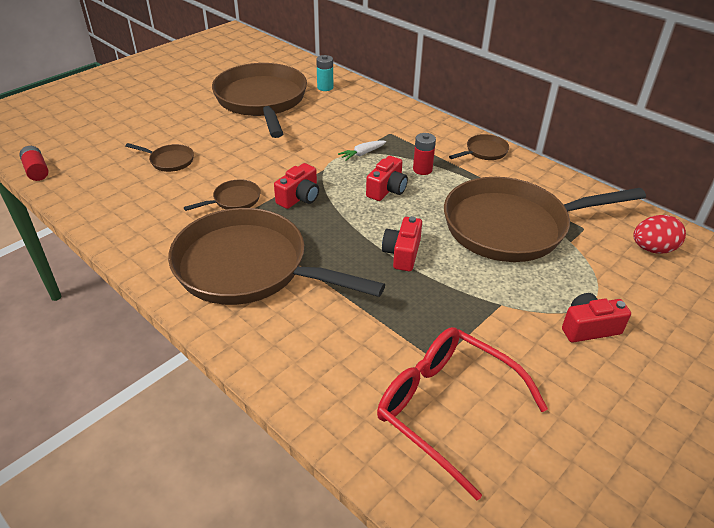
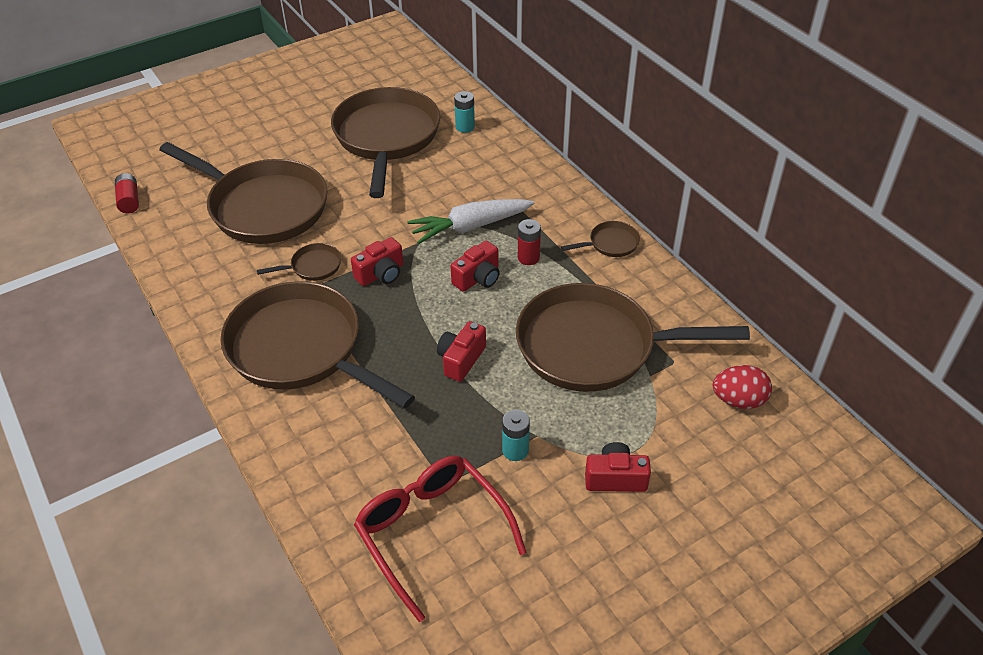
camera: 15 degrees right, 5 degrees up
(169, 161) = (262, 207): brown pan -> brown pan, size x2.50
(362, 154) = (470, 227): white carrot -> white carrot, size x2.10
(488, 320) = (515, 450): none -> turquoise battery

